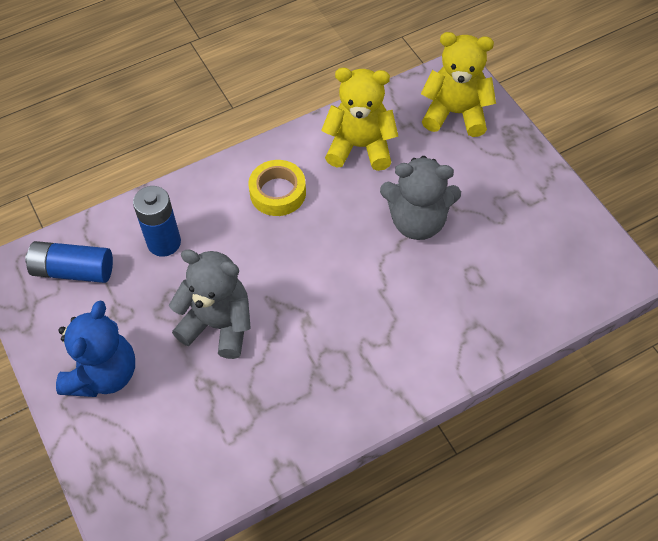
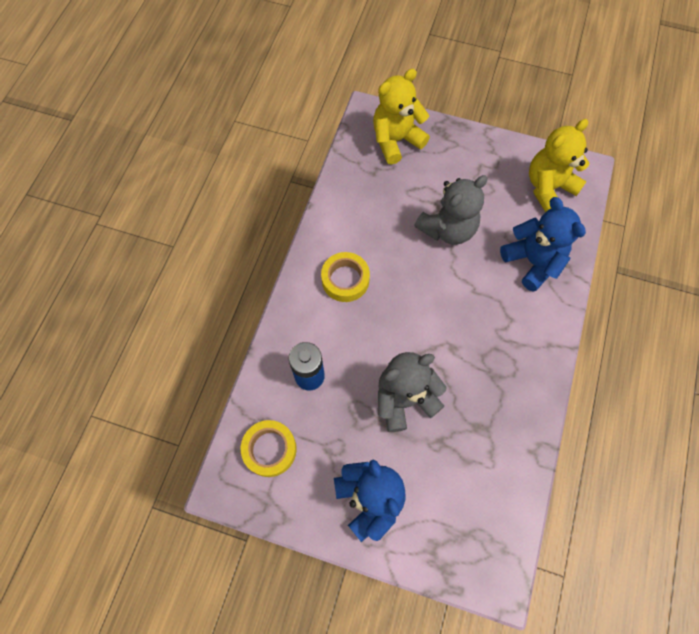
camera: 45 degrees left, 10 degrees up
(73, 270) = (270, 449): blue battery -> yellow tape
(360, 147) = (363, 207): yellow teddy bear -> yellow teddy bear (548, 188)
(467, 311) = (532, 262): none -> blue teddy bear

